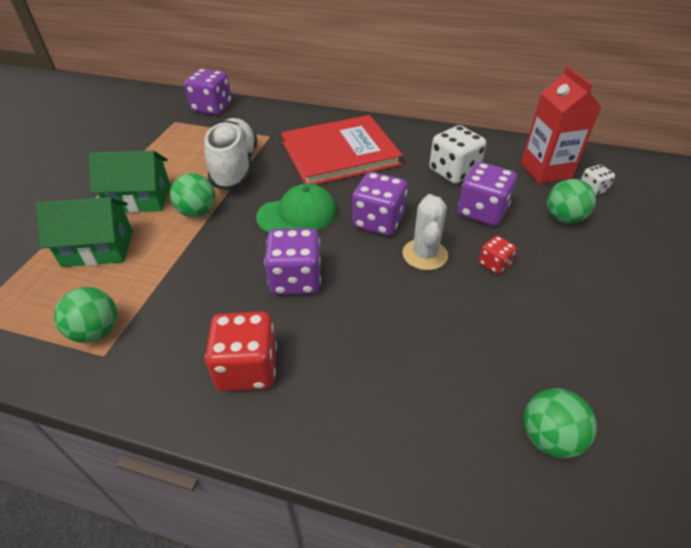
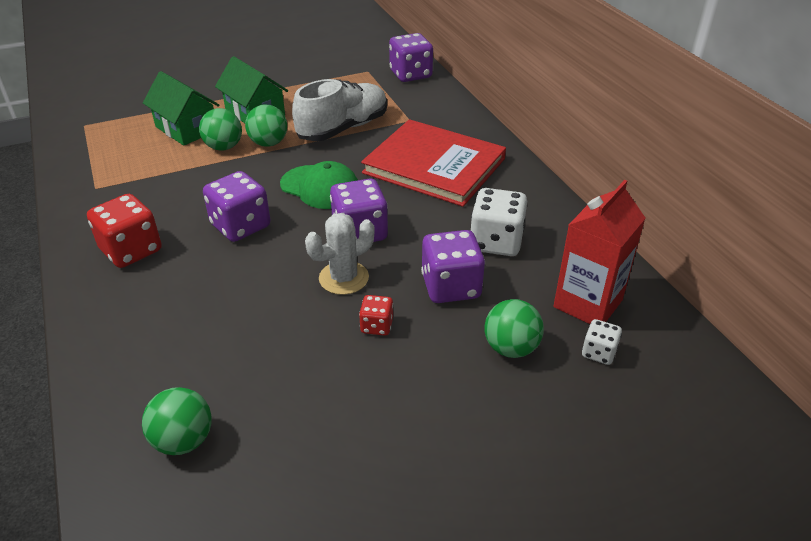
camera: 50 degrees right, 5 degrees down
(97, 331) = (112, 173): green ball -> green ball (224, 147)

